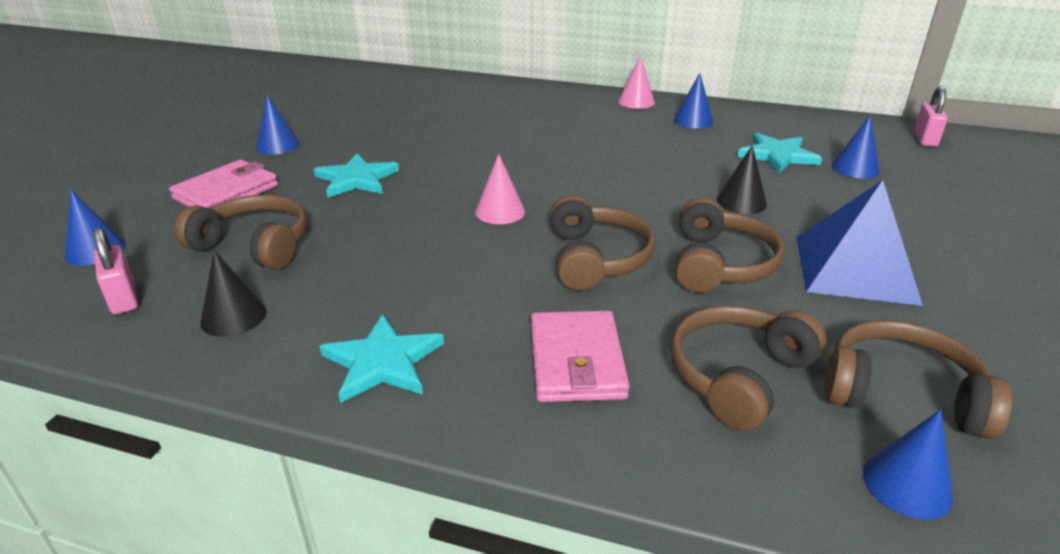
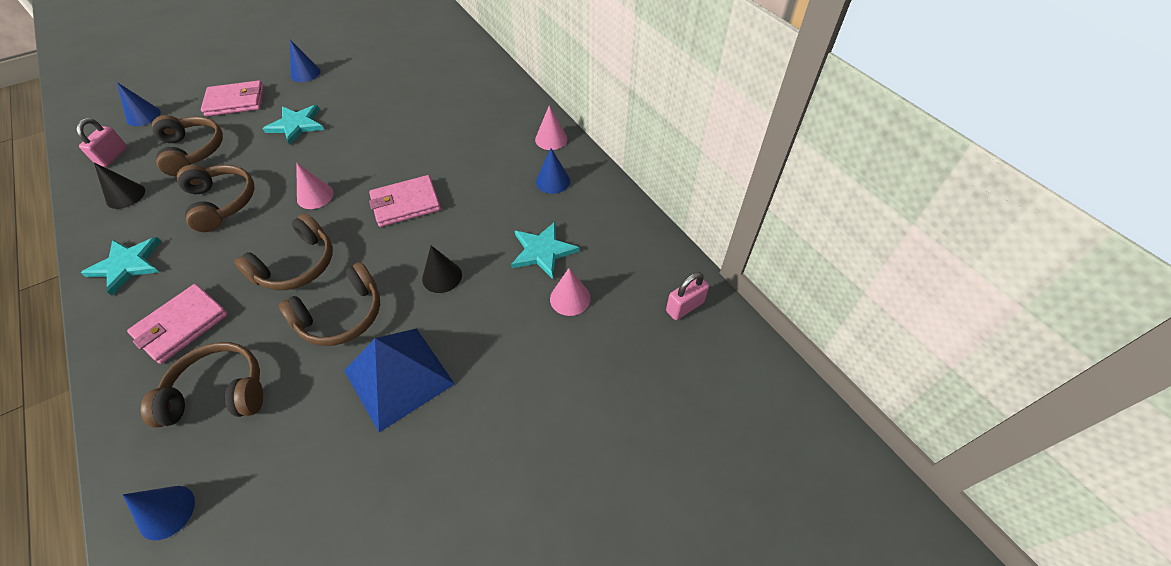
camera: 40 degrees right, 20 degrees up
(604, 179) = (406, 204): none -> pink wallet
(855, 168) = (570, 298): blue cone -> pink cone
(902, 394) = (257, 470): brown headphones -> brown headphones (221, 203)

